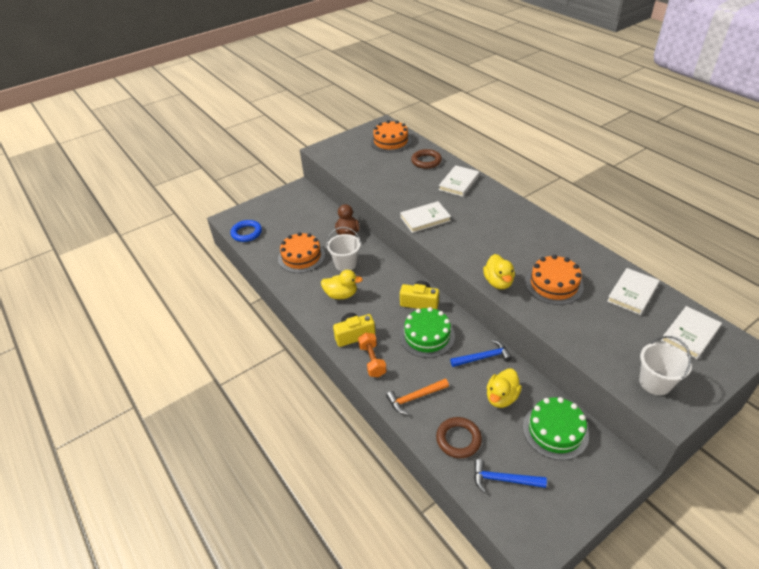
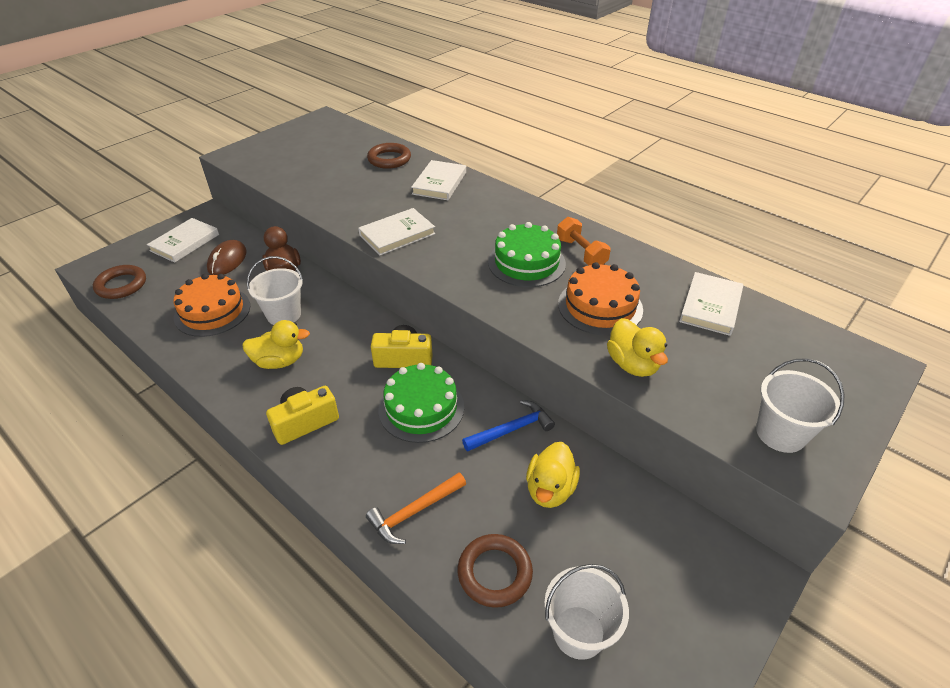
camera: 15 degrees left, 0 degrees up
(246, 233) = (121, 285): blue ring -> brown ring
(312, 223) = (227, 261): none -> brown mouse
(372, 360) = (338, 460): orange dumbbell -> orange dumbbell (581, 253)
(391, 141) = (335, 138): orange cake -> none
(498, 282) = (519, 312): yellow duck -> yellow duck (632, 364)
(503, 479) = (578, 632): blue hammer -> white bucket
(555, 431) = (641, 530): green cake -> green cake (526, 263)
(690, 334) = (804, 354): white book -> white book (185, 242)

